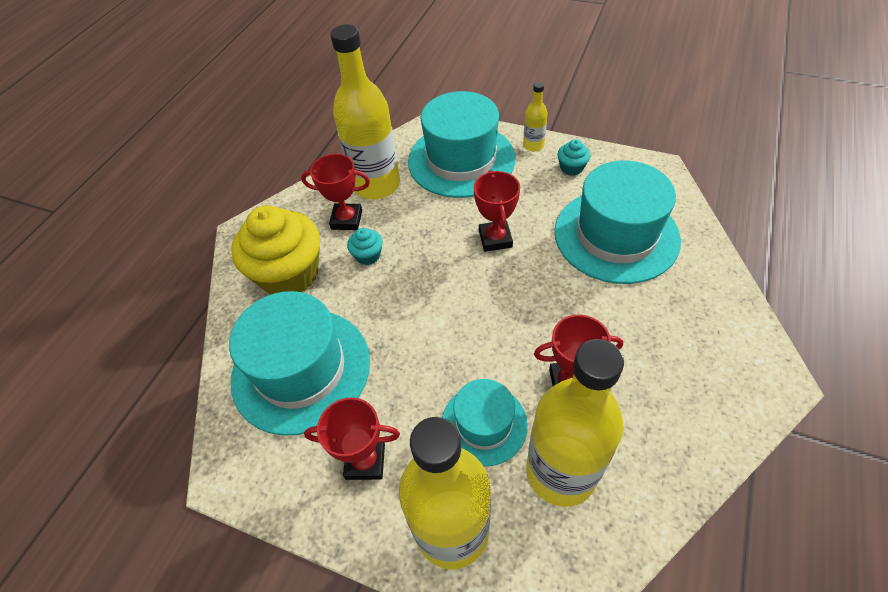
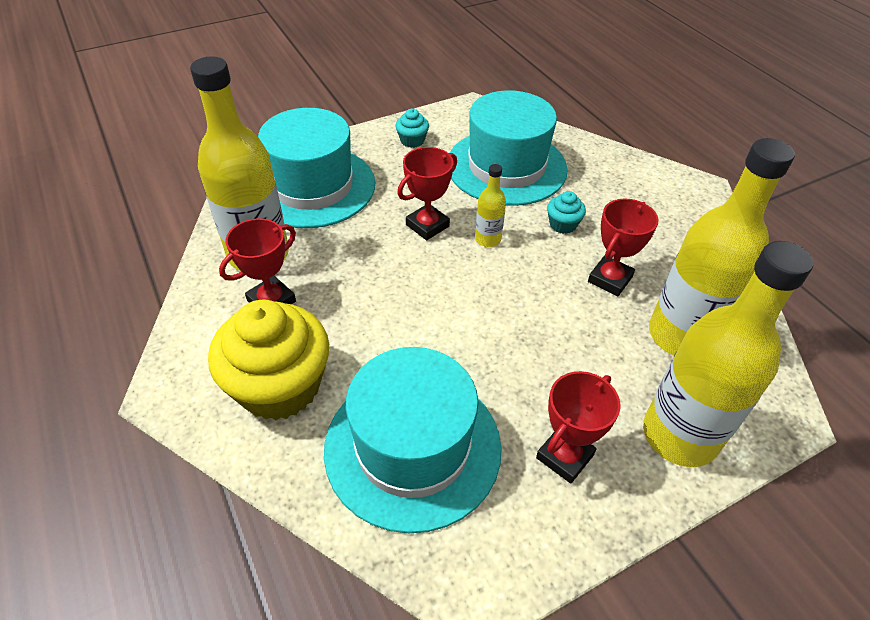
camera: 55 degrees left, 5 degrees down
(368, 255) = (337, 313): turquoise cupcake -> turquoise cupcake (562, 224)
(484, 424) = (600, 352): turquoise hat -> none
(495, 239) = (427, 225): red trophy -> red trophy turned 75 degrees counterclockwise
(533, 145) = (359, 141): yellow bottle -> yellow bottle (487, 239)

